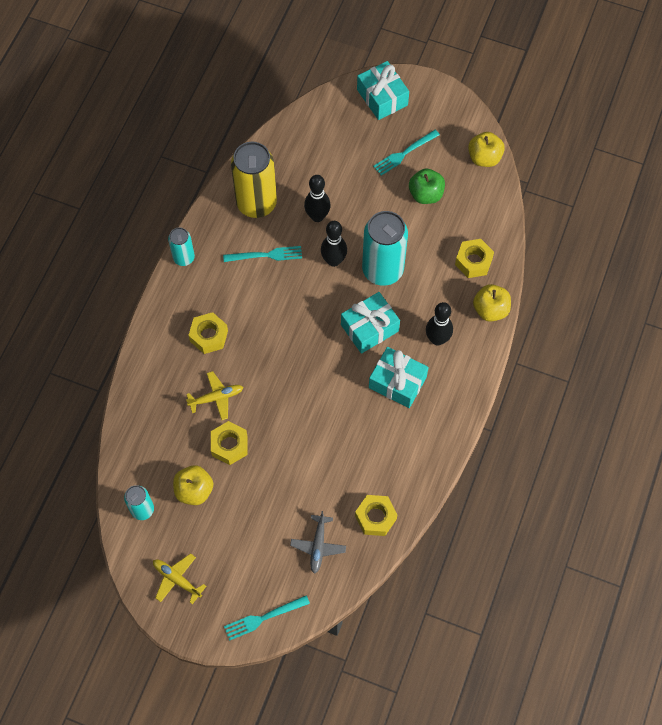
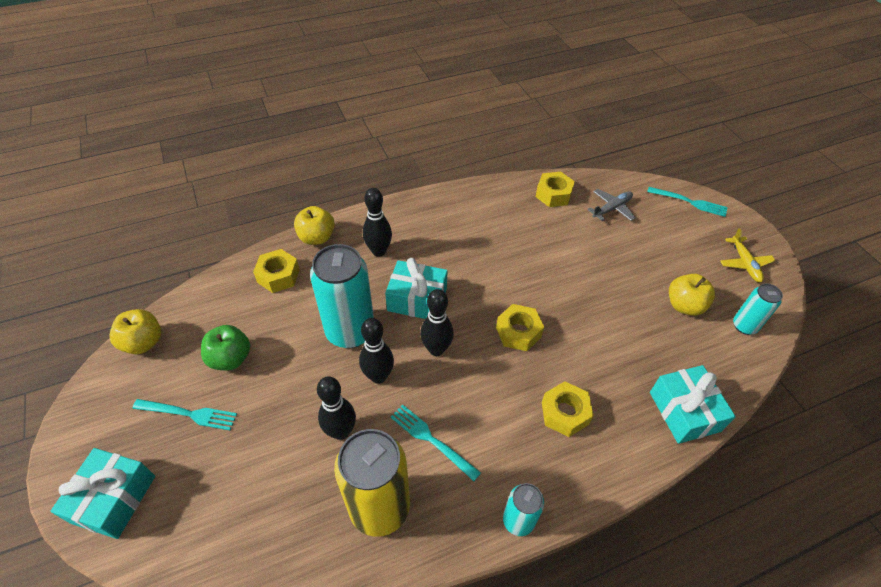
camera: 135 degrees left, 15 degrees down
(216, 397) = (605, 355): yellow plane -> none
(229, 445) = (625, 312): yellow nut -> yellow nut (518, 332)
(320, 306) = (436, 349): none -> black bowling pin
(397, 382) = (443, 249): turquoise gift -> turquoise gift (684, 411)

